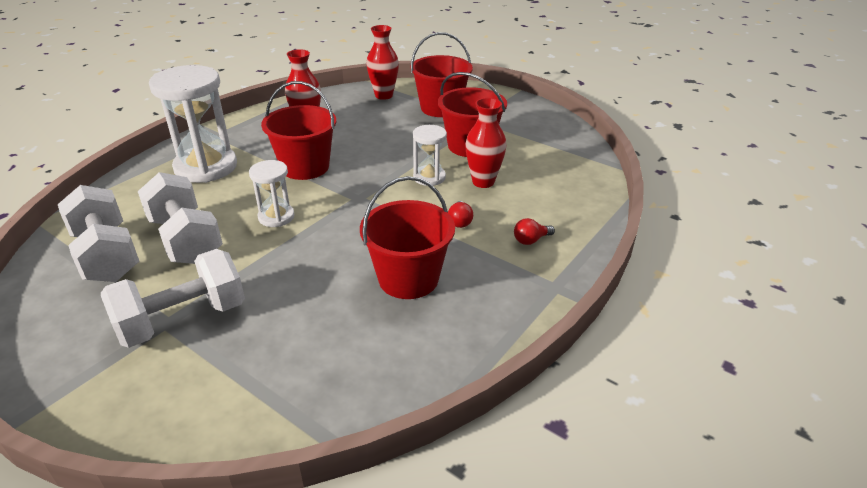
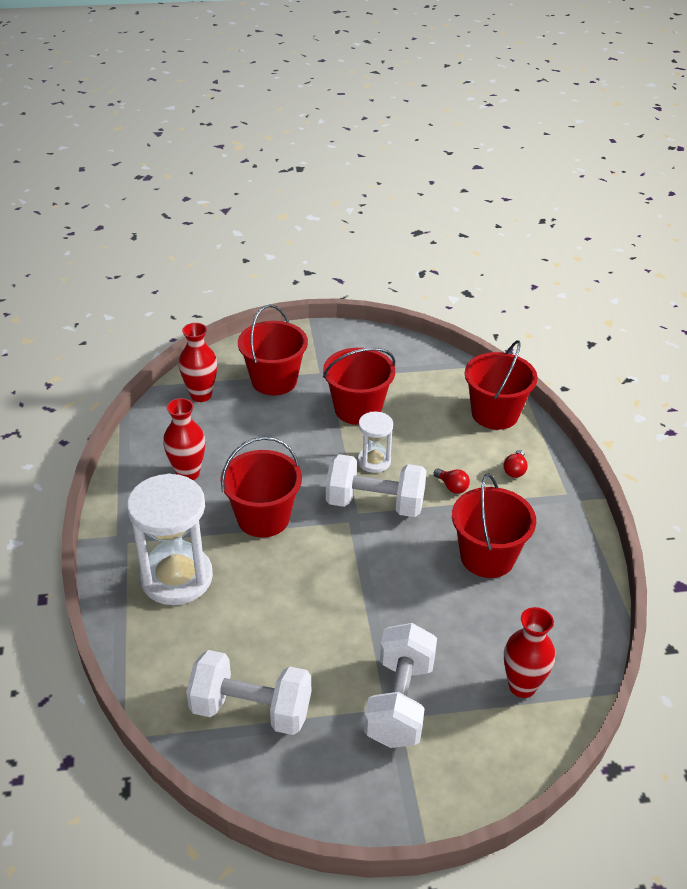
camera: 45 degrees left, 5 degrees up
(186, 240) = (288, 649): white dumbbell -> white dumbbell (375, 503)
(276, 217) = (321, 578): white hourglass -> none
(483, 182) = (417, 439): red vase -> red vase (522, 686)
(575, 198) = (495, 414): none -> red bucket

